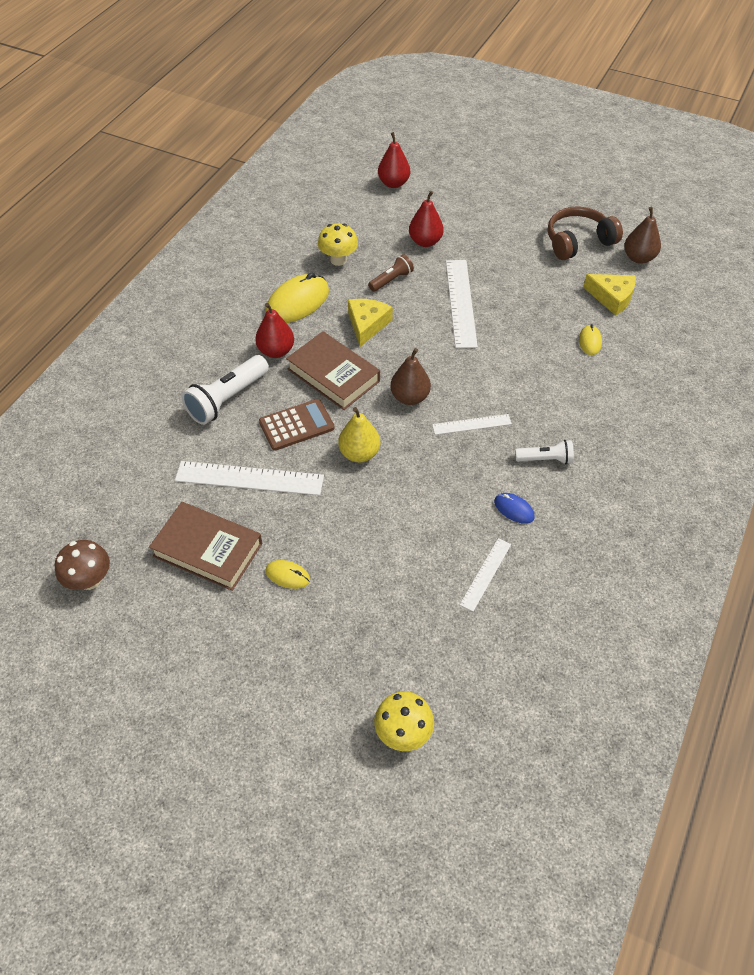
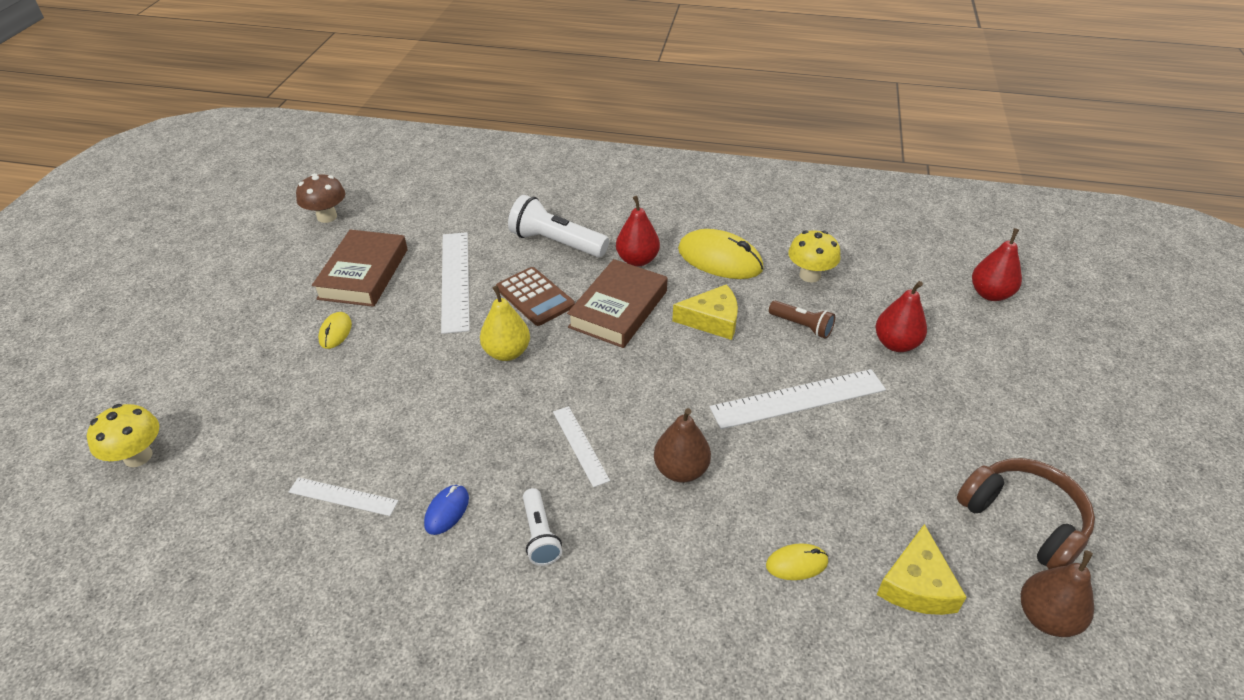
camera: 75 degrees right, 10 degrees down
(410, 397) = (607, 379): brown pear -> brown pear (680, 470)

